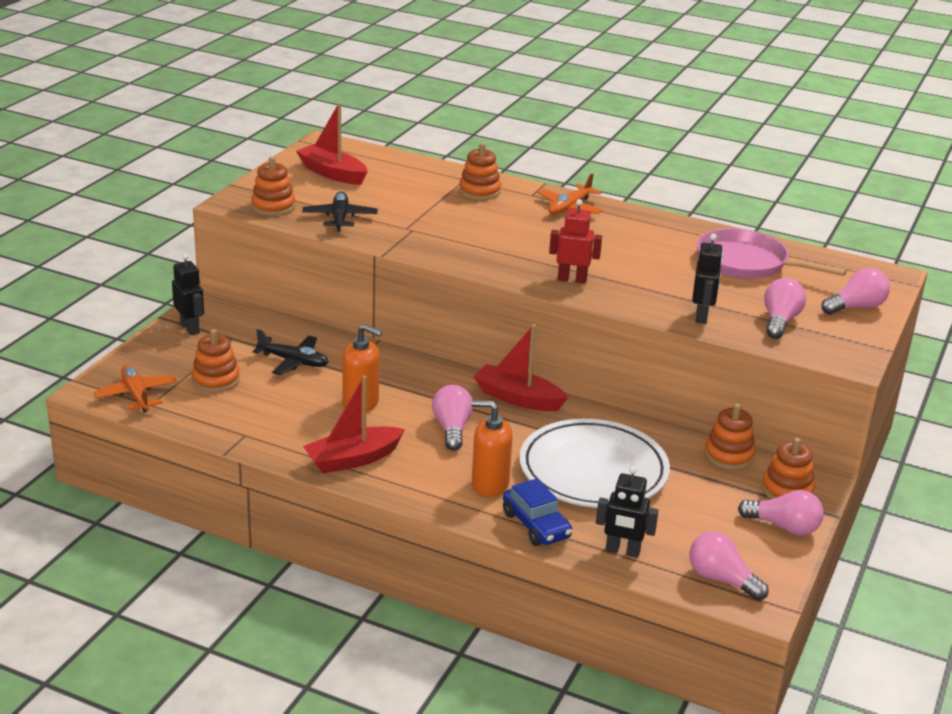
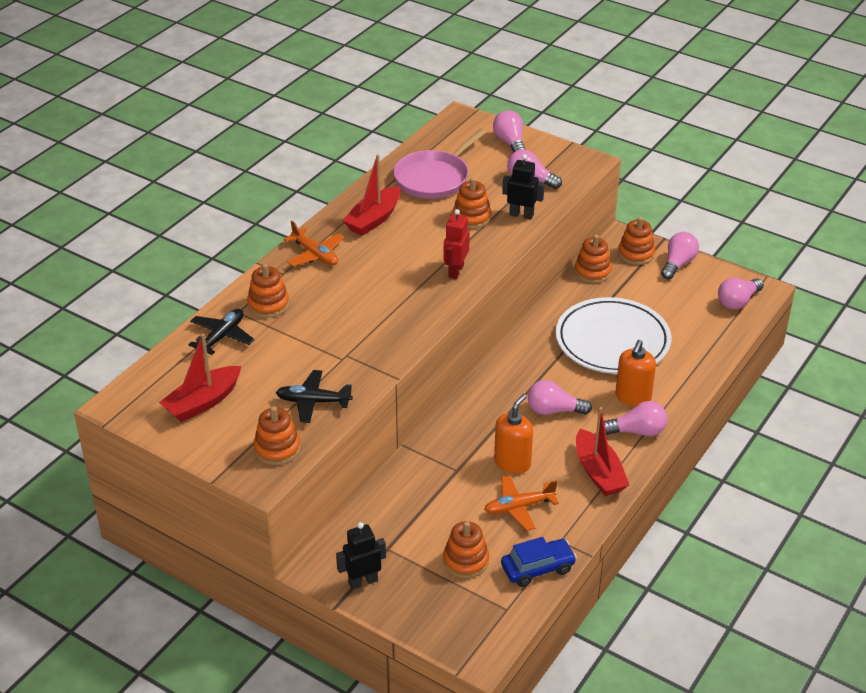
camera: 80 degrees left, 10 degrees up
(136, 395) = (489, 620): orange plane -> orange plane (518, 507)
(293, 361) = (437, 504): black plane -> black plane (222, 337)
(428, 487) = (637, 431): none -> pink light bulb
(518, 398) = (509, 368): red boat -> red boat (373, 219)
(536, 525) = (683, 379): blue car -> blue car (537, 568)
(622, 551) = (711, 341): black robot -> none
(679, 286) = (471, 217): none -> orange stacking toy

